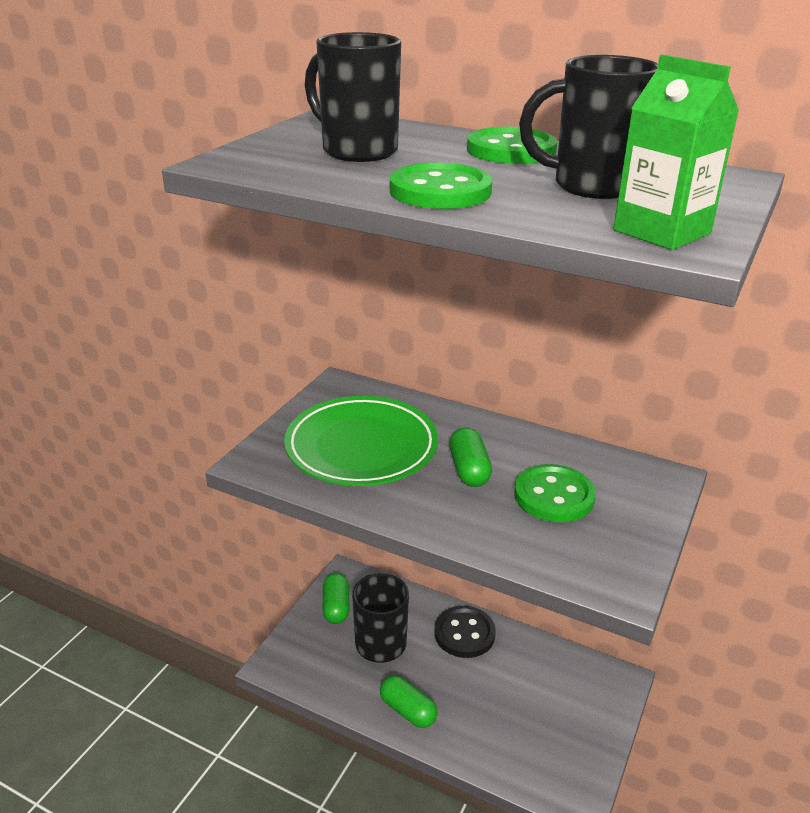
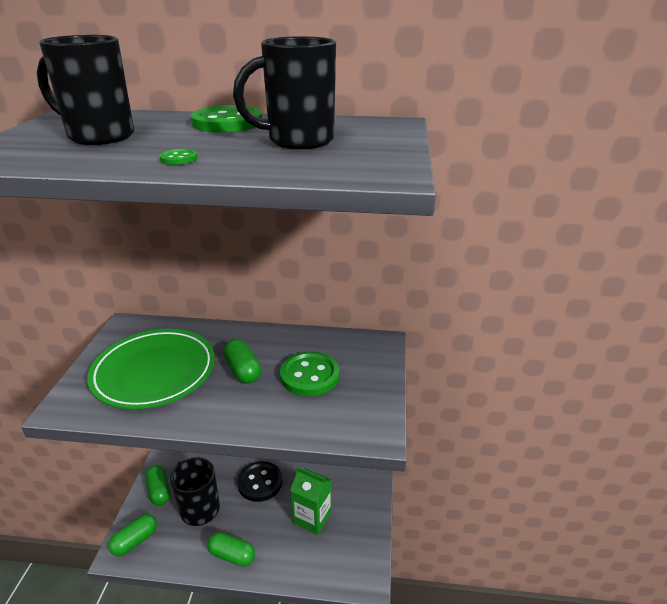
camera: 20 degrees left, 0 degrees up
(296, 657) = (135, 541): none -> green capsule
(440, 191) = (179, 158): green button -> green button, size x0.42
(662, 232) = (363, 167): green carton -> green carton (312, 517)

